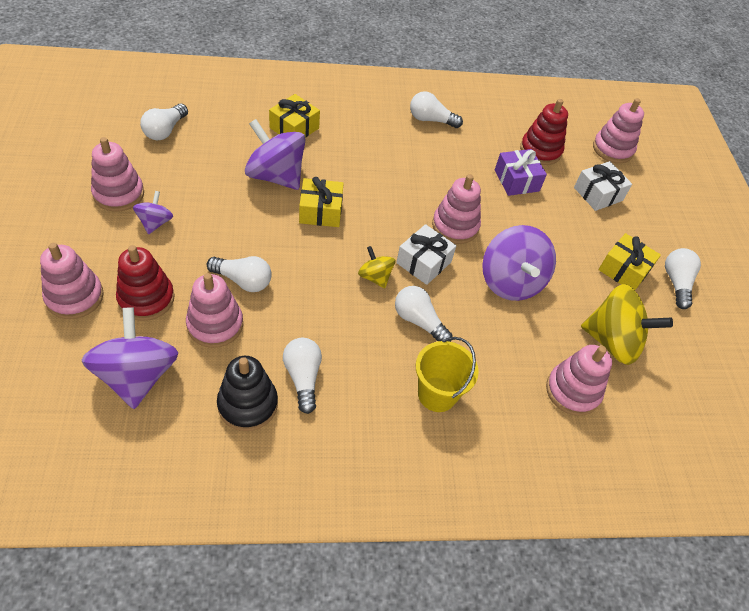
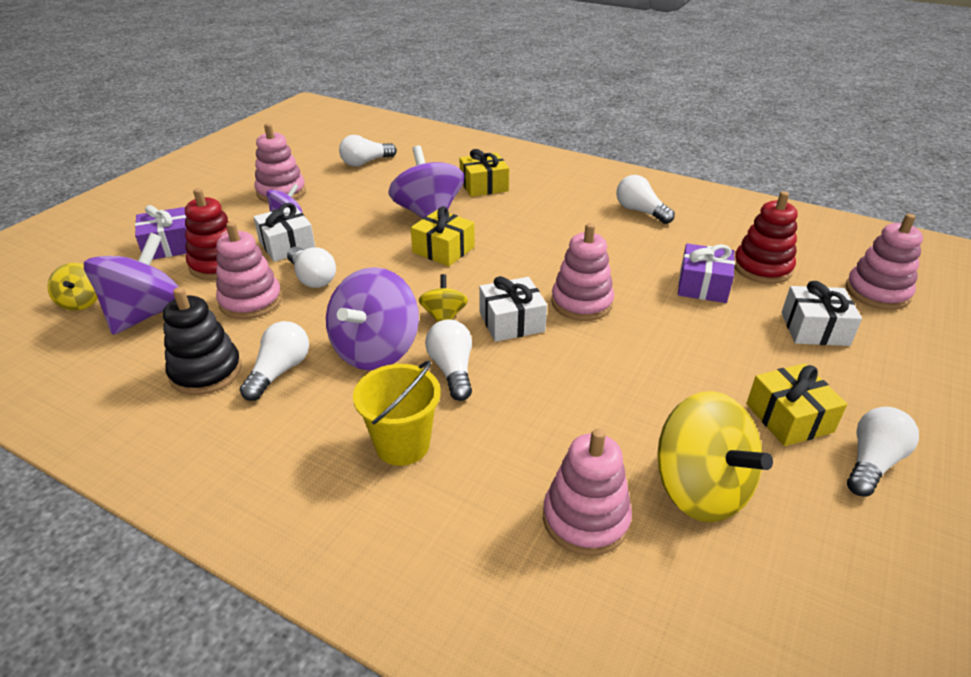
camera: 40 degrees right, 15 degrees down
(60, 390) = (81, 302): none -> yellow spinning top
(75, 297) = (168, 246): pink stacking toy -> purple gift
(187, 254) = (287, 245): none -> white gift
(511, 281) = (604, 373): purple spinning top -> purple spinning top (376, 350)

